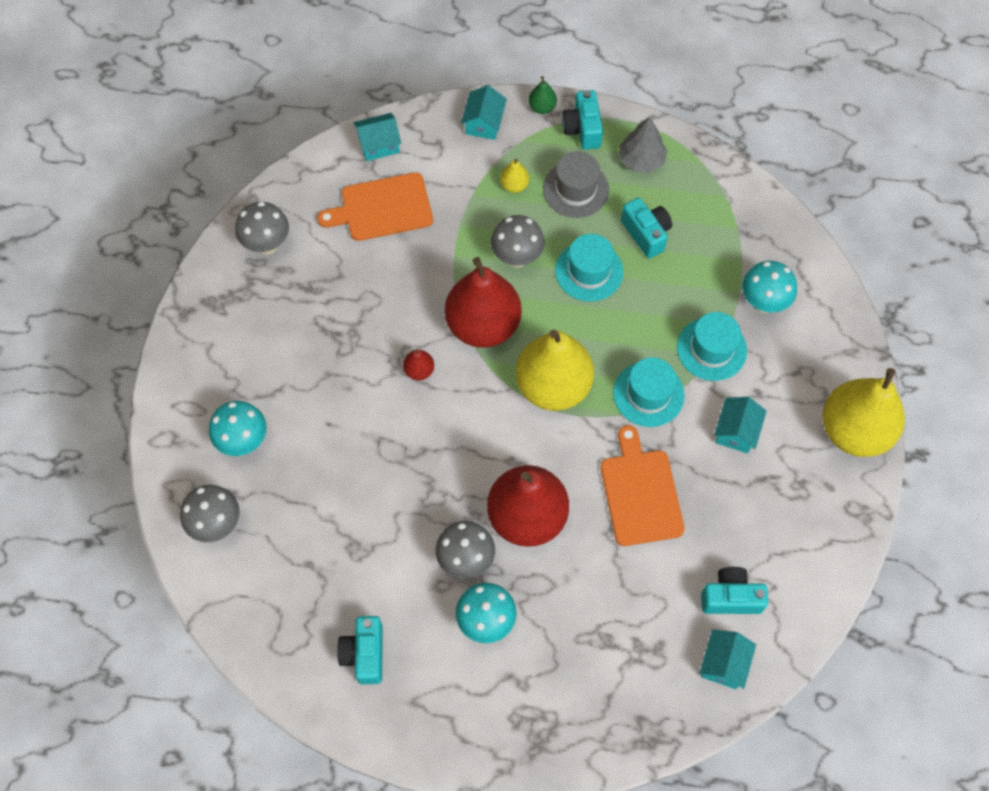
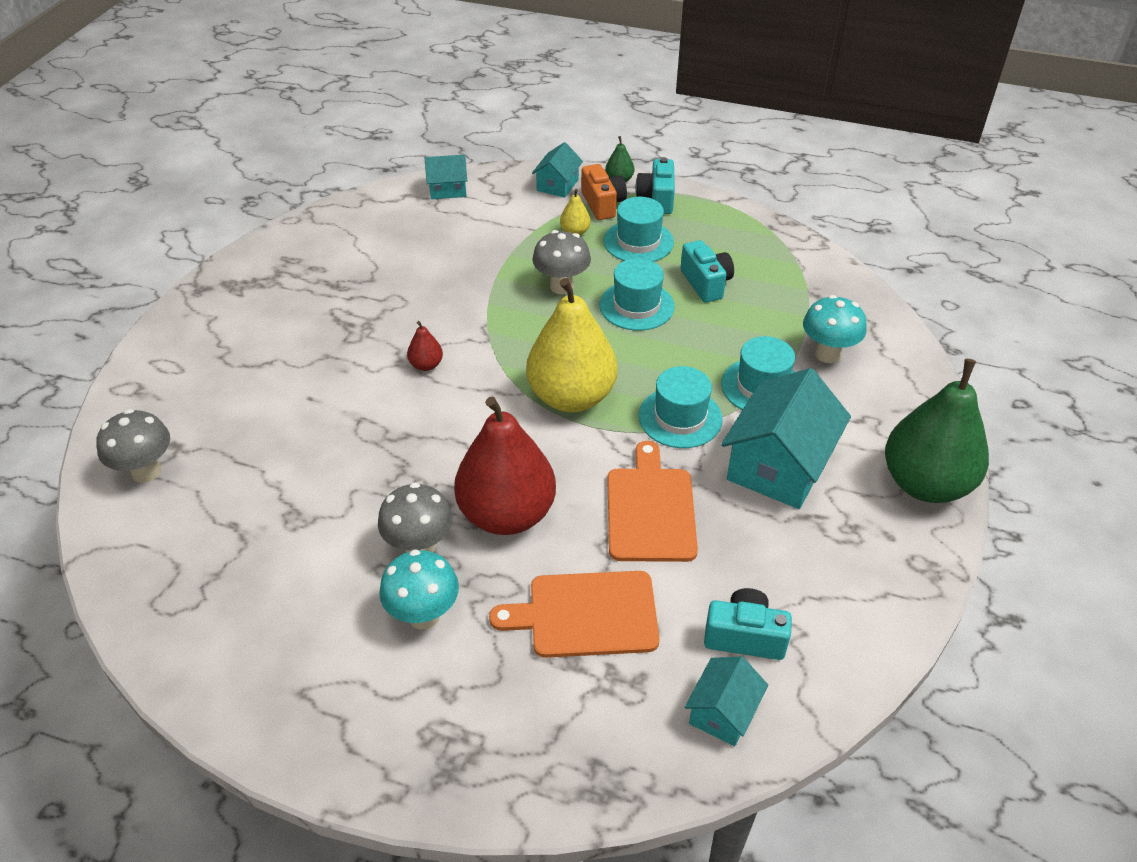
camera: 10 degrees right, 20 degrees down
(243, 441) = (211, 401): turquoise mushroom -> none
(267, 244) = (307, 248): grey mushroom -> none
(364, 654) = (261, 628): turquoise camera -> none
(382, 208) = (434, 234): orange cutting board -> orange cutting board (586, 614)
(483, 325) = (509, 336): red pear -> none
(533, 143) = (602, 204): none -> orange camera
(576, 189) = (638, 242): grey hat -> turquoise hat
(641, 160) = (712, 227): grey tree -> none
(736, 431) = (778, 465): turquoise house -> turquoise house, size x1.88
(854, 430) = (925, 484): yellow pear -> green pear

